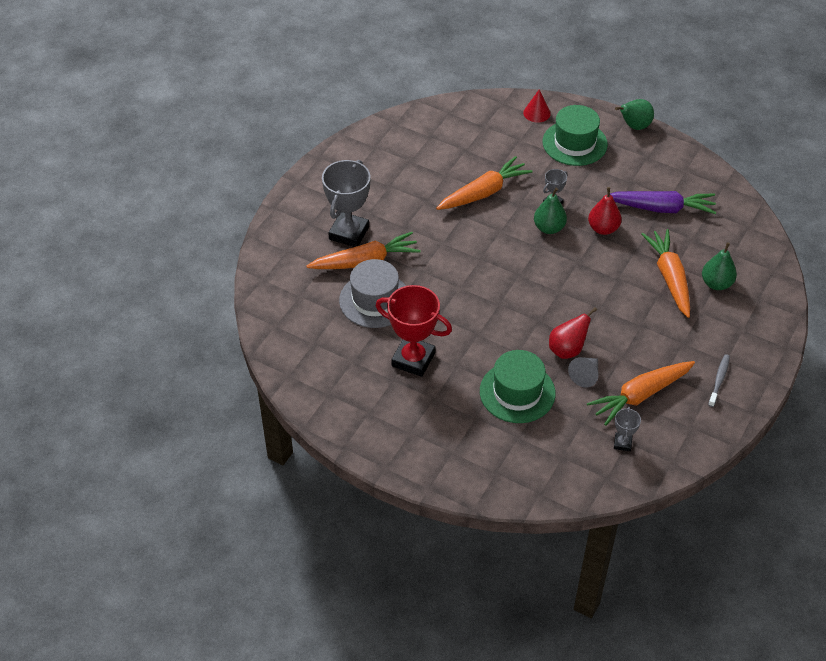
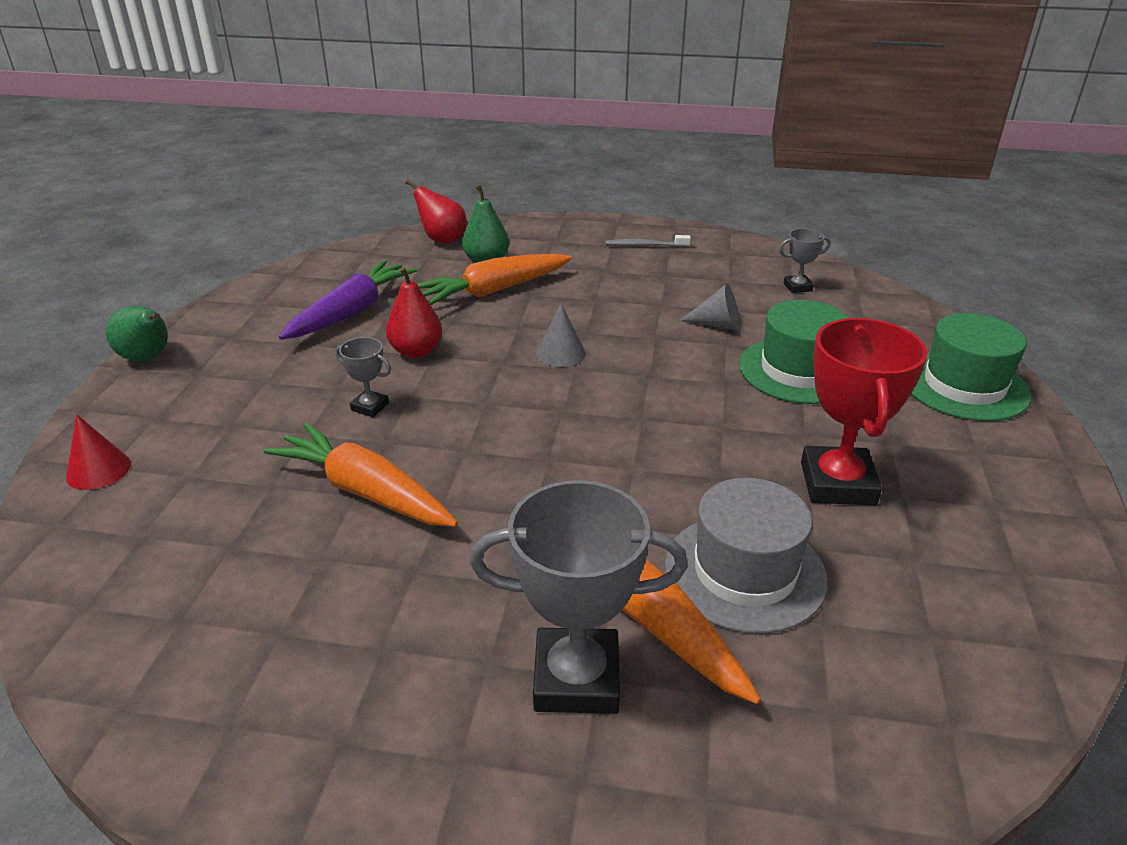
camera: 110 degrees left, 15 degrees down
(549, 228) = (436, 400): green pear -> none
(567, 350) = (684, 344): red pear -> red pear (442, 240)
(574, 143) = (198, 410): green hat -> green hat (964, 386)
(578, 289) = (561, 353): none -> grey cone
(640, 396) = (714, 285): orange carrot -> none
(661, 208) = (352, 312): purple carrot -> purple carrot turned 45 degrees clockwise

